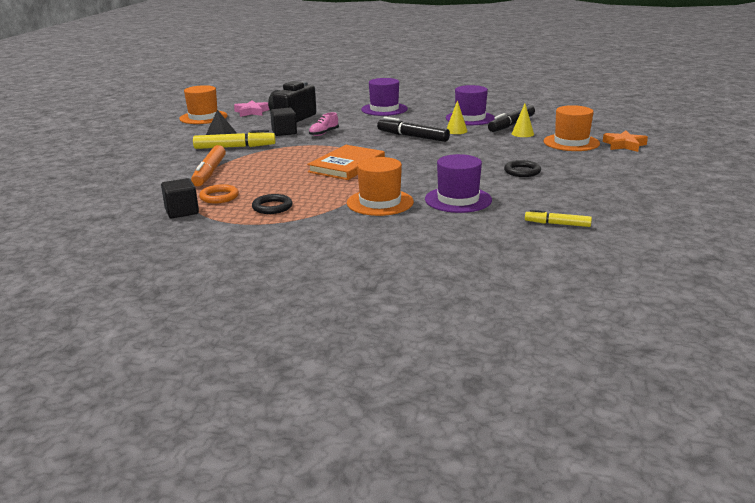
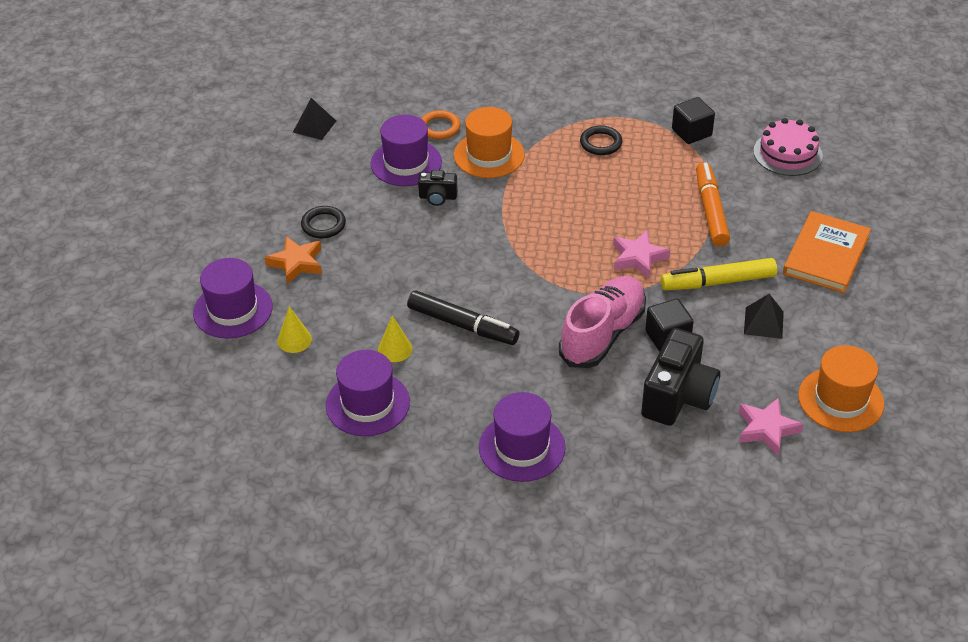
camera: 175 degrees right, 20 degrees up
(111, 198) = (787, 153): none -> pink cake
(219, 197) = (668, 159): orange ring -> orange ring (439, 127)
(282, 156) = (638, 257): none -> pink star
(324, 133) = (602, 334): pink shoe -> pink shoe, size x2.12
(347, 165) = (542, 233): orange book -> orange book (826, 255)
(428, 182) = (438, 197): none -> black camera
(511, 124) = (303, 376): black marker -> none
(557, 224) = (314, 126): yellow marker -> black pyramid
(571, 142) = (233, 310): orange hat -> purple hat
(624, 145) = (162, 303): orange star -> orange star (296, 263)

